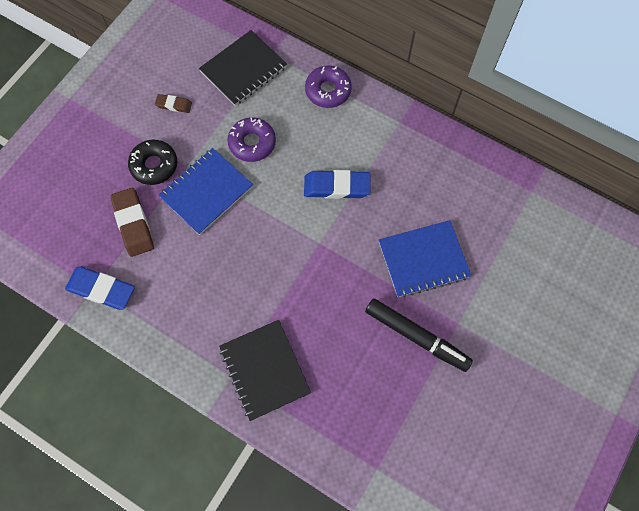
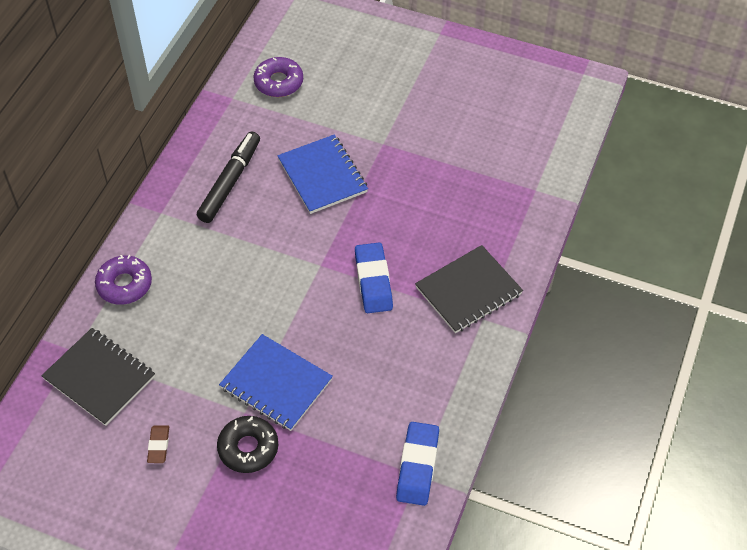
camera: 100 degrees left, 15 degrees down
(133, 224) = (330, 452): brown eraser -> none
(252, 143) = (204, 349): purple donut -> purple donut (278, 82)
(337, 186) = (250, 259): blue eraser -> blue eraser (373, 281)
(416, 336) = (404, 173): black marker -> black marker (230, 182)

